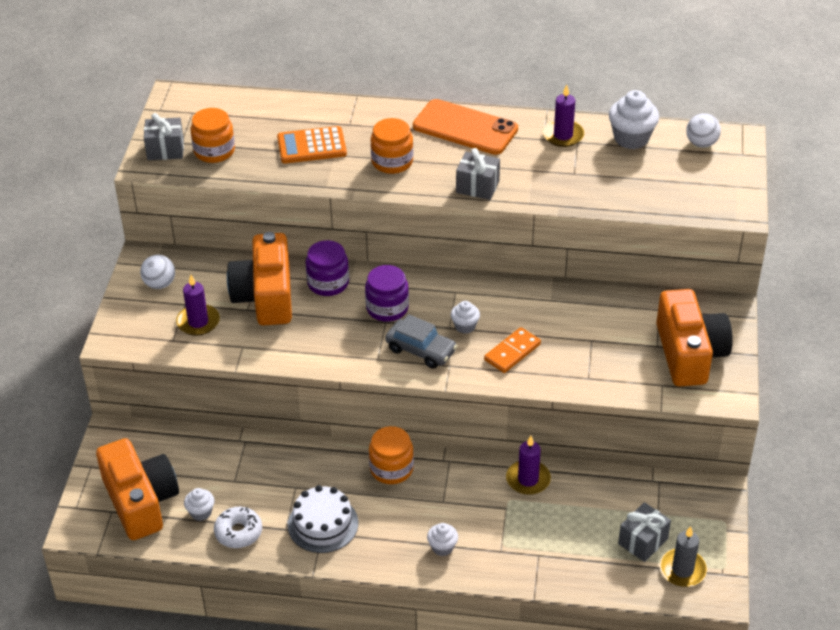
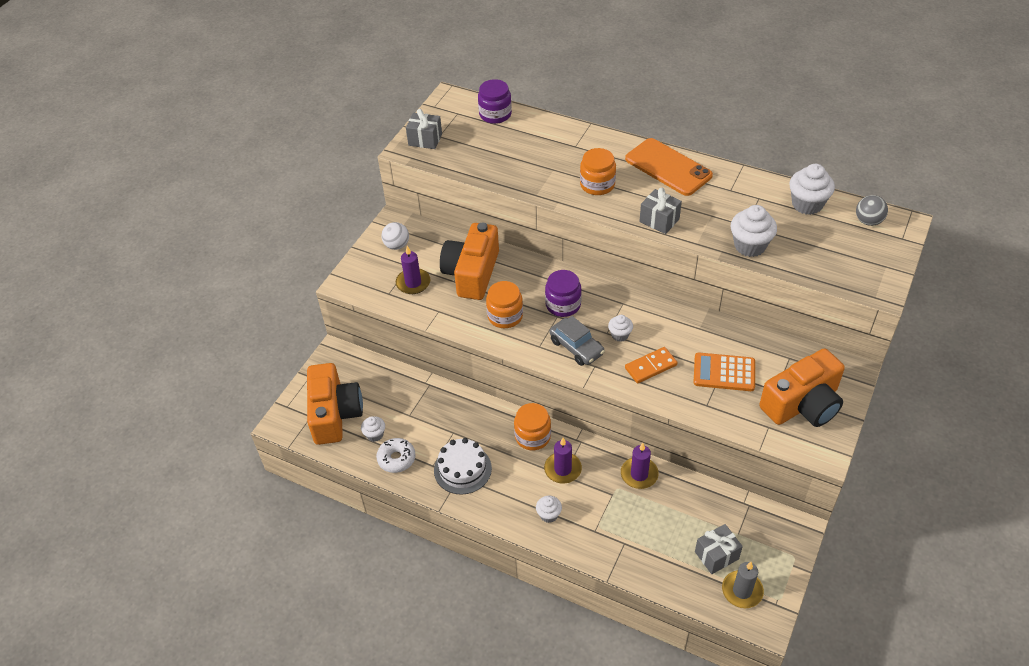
camera: 20 degrees right, 5 degrees up
(214, 151) = (461, 148): orange jar -> orange jar (505, 316)
(311, 146) = (538, 159): orange calculator -> orange calculator (724, 372)
(328, 283) = (524, 273): purple jar -> purple jar (495, 114)
(563, 135) = (748, 190): purple candle -> purple candle (563, 469)
(586, 194) = (749, 246): none -> white cupcake
(689, 353) = (802, 404): orange camera -> orange camera turned 45 degrees clockwise
(701, 143) = (868, 221): white ball -> grey ball

